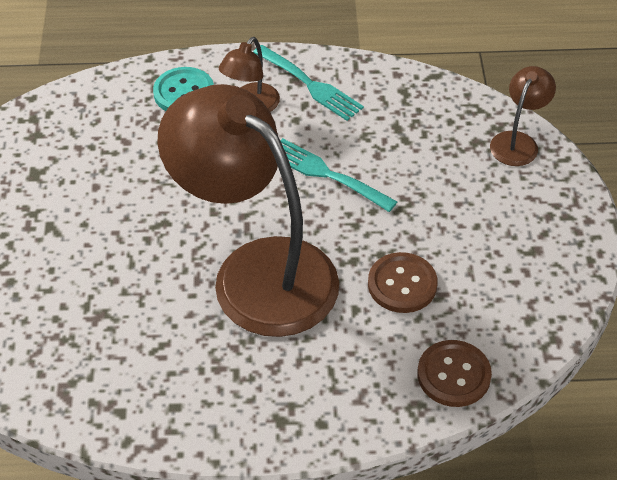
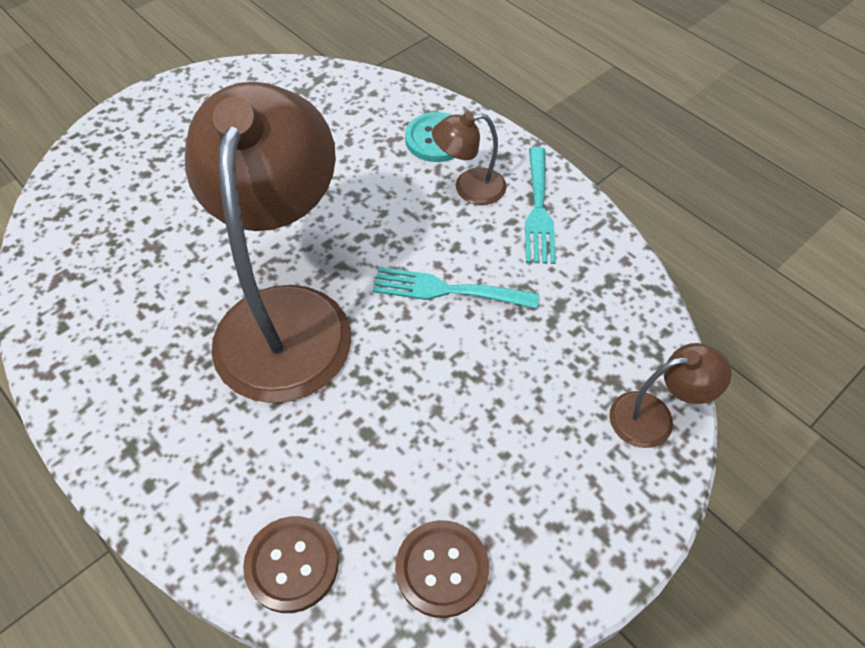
camera: 50 degrees right, 5 degrees up
(326, 174) = (447, 290): turquoise fork -> turquoise fork turned 75 degrees counterclockwise
(402, 284) = (370, 439): brown button -> brown button (442, 569)

